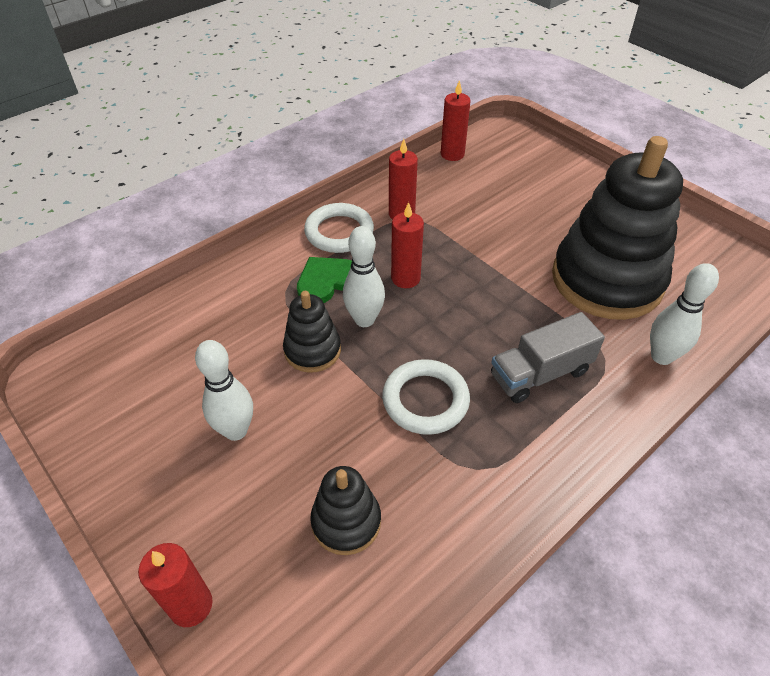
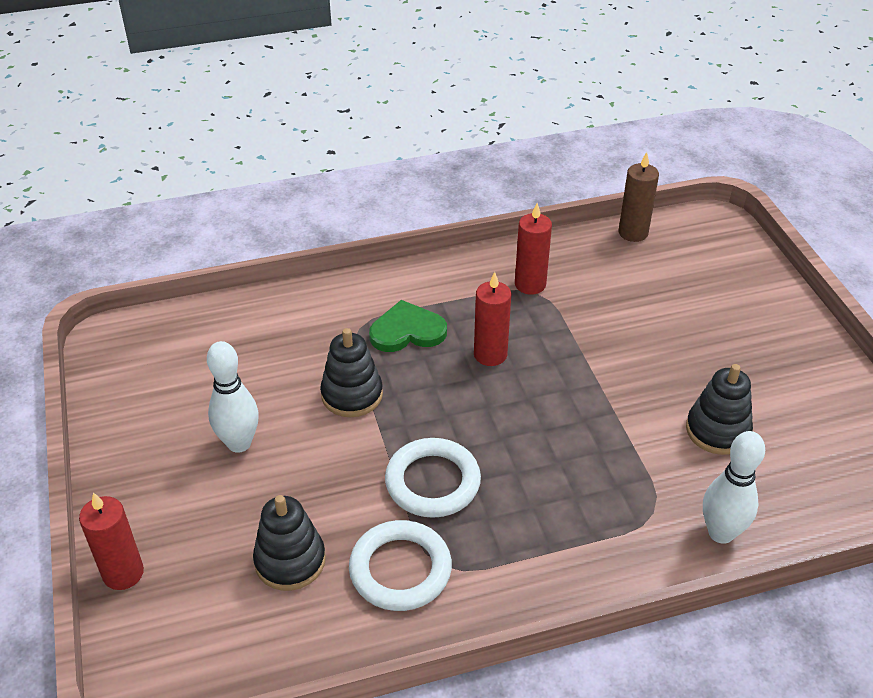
camera: 25 degrees right, 5 degrees down
(339, 232) = (450, 283): white ring -> white ring (400, 569)
(364, 320) = (421, 382): white bowling pin -> none
(452, 154) = (633, 233): red candle -> brown candle
(540, 373) = (569, 500): grey truck -> none
(606, 280) = (717, 430): black stacking toy -> black stacking toy, size x0.47

